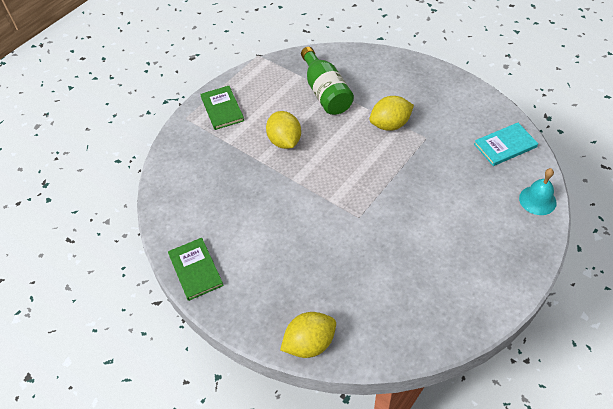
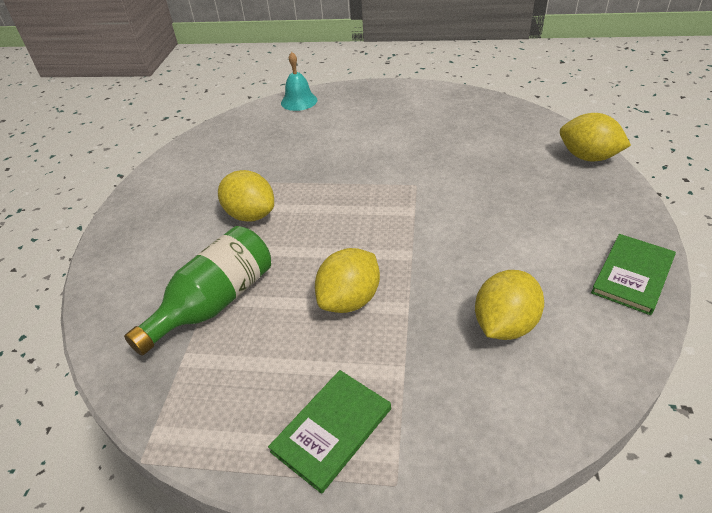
camera: 120 degrees left, 10 degrees down
(217, 191) = (505, 325): none -> yellow lemon
(505, 145) = (236, 133): turquoise book -> none

